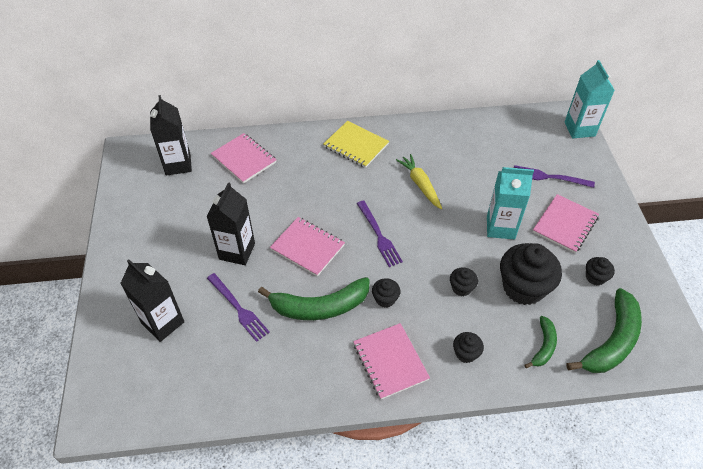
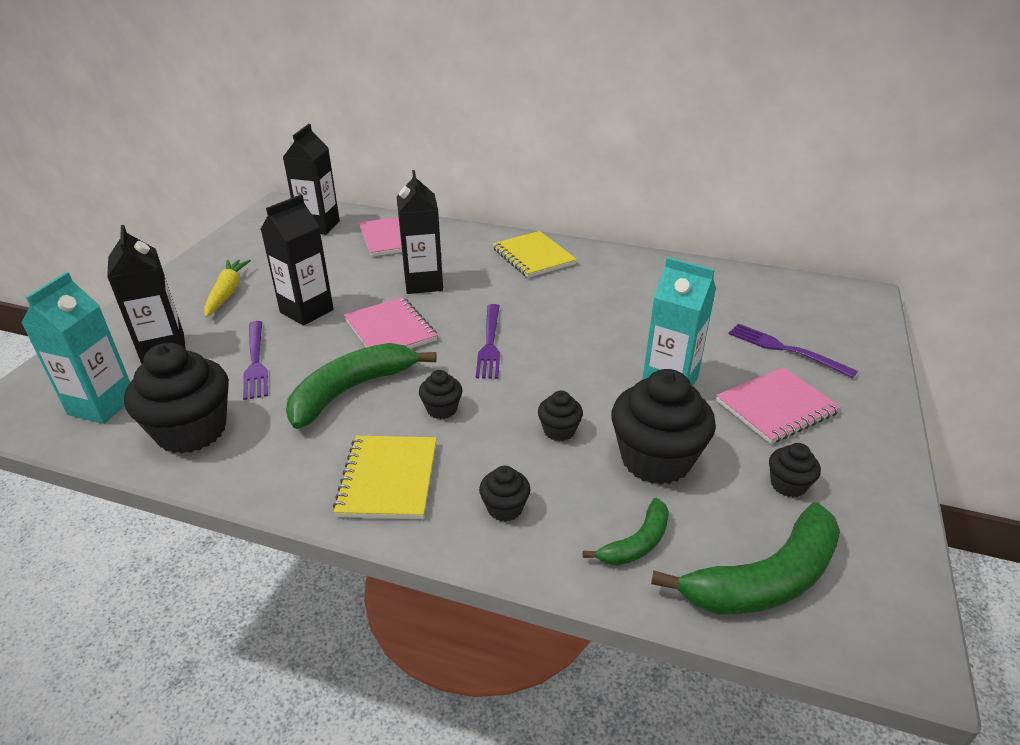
camera: 25 degrees right, 15 degrees down
(243, 378) = (192, 431): none -> black cupcake
(299, 197) = (423, 283): none -> black carton
(320, 307) = (351, 390): green banana -> green banana turned 120 degrees clockwise
(390, 362) = (388, 479): pink notebook -> yellow notebook
(420, 184) = (587, 310): yellow carrot -> yellow carrot (227, 293)
(579, 129) = (869, 312): turquoise carton -> turquoise carton (102, 405)

